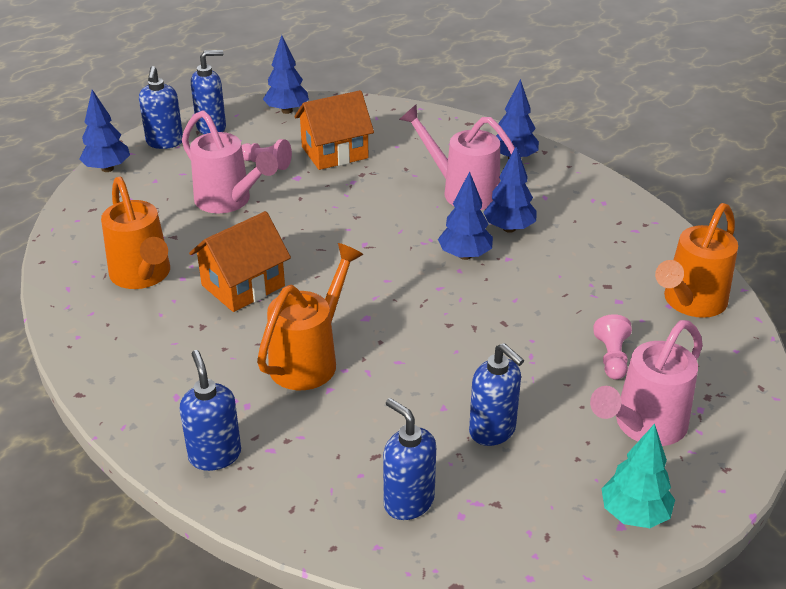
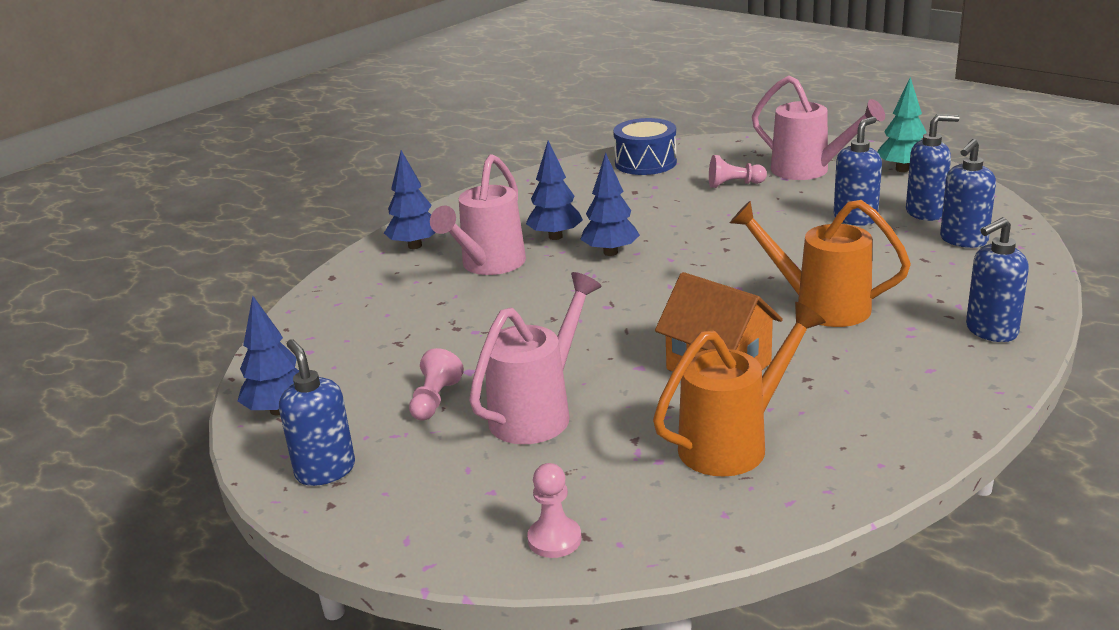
camera: 95 degrees left, 10 degrees down
(96, 198) = (554, 539): none -> pink pawn
(107, 169) = (460, 552): blue tree -> none
(165, 142) = (372, 509): blue soap dispenser -> blue soap dispenser (925, 213)
(335, 152) = (403, 353): orange house -> none
(690, 303) = (645, 163): orange watering can -> blue drum

